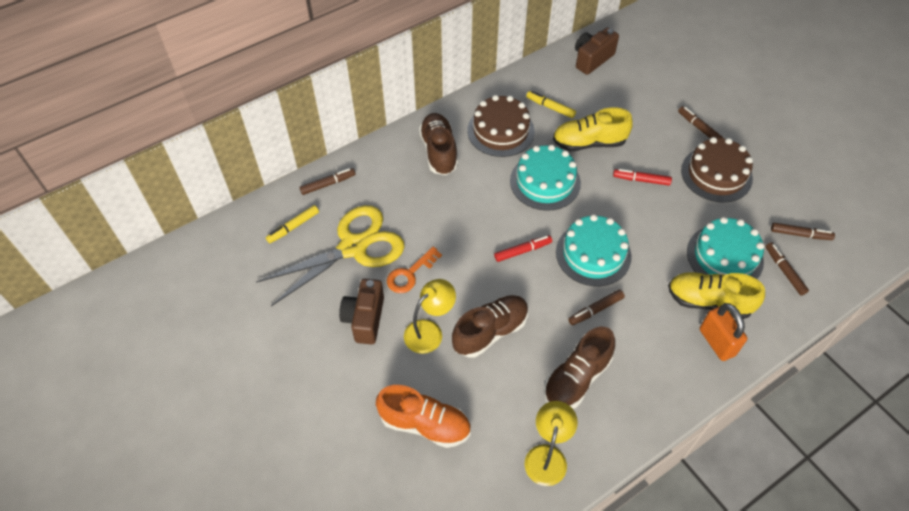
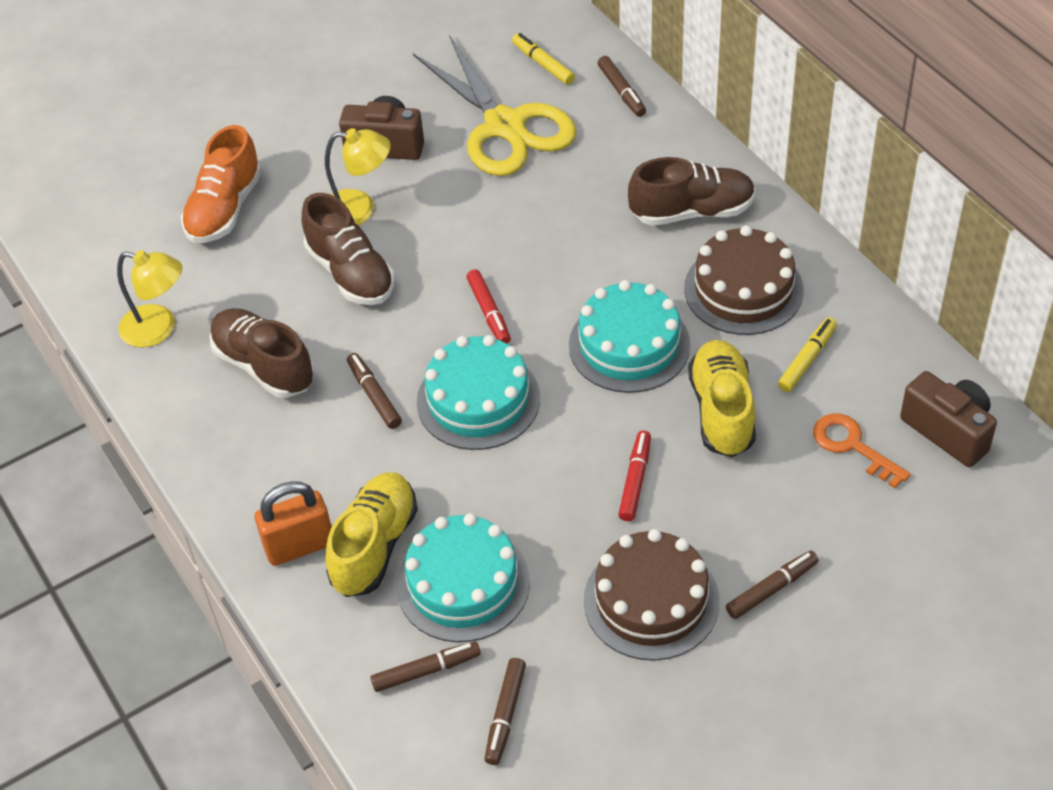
camera: 95 degrees right, 5 degrees down
(410, 274) = (455, 186): orange key -> orange key (852, 446)
(429, 331) = (359, 209): yellow lamp -> yellow lamp turned 45 degrees counterclockwise

